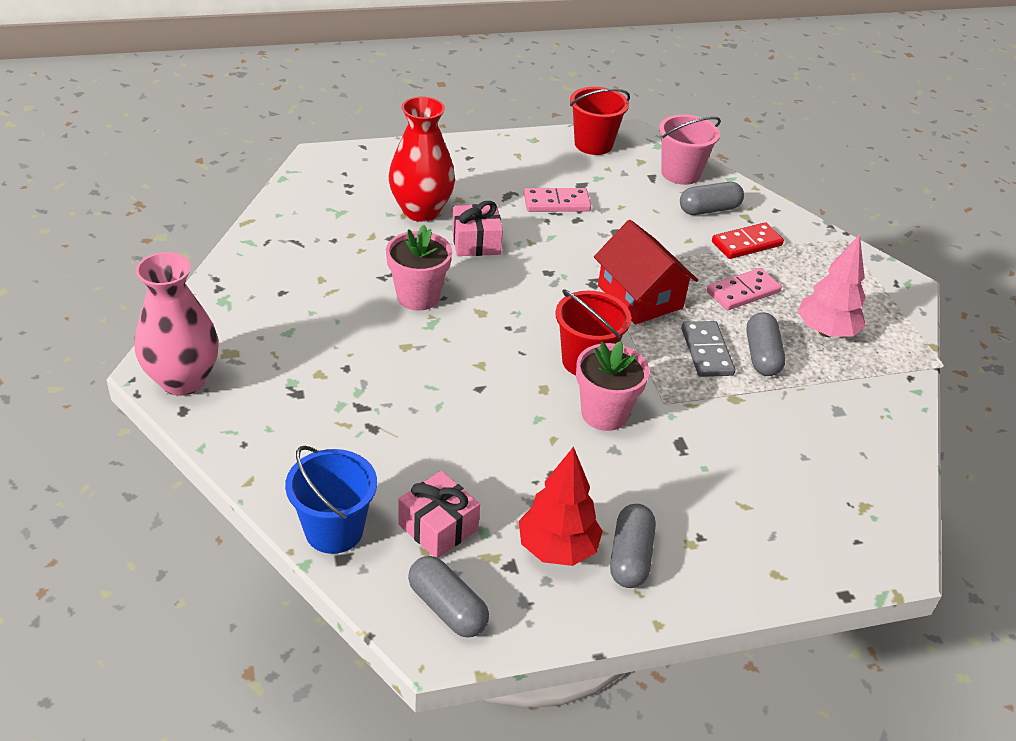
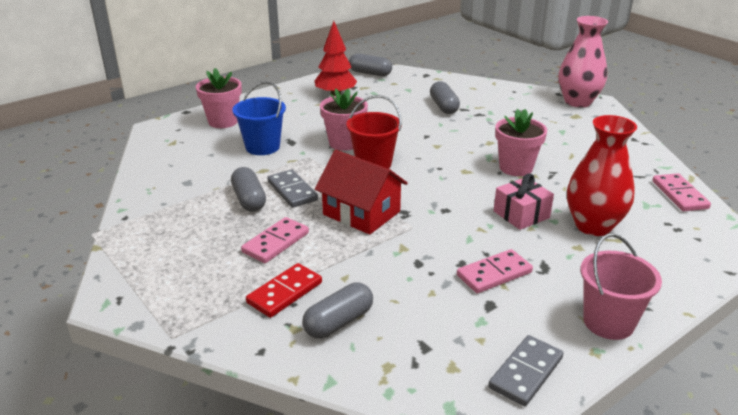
camera: 160 degrees right, 10 degrees down
(291, 210) = (679, 195): none -> pink domino
(334, 530) = (439, 79): blue bucket -> blue bucket (262, 147)
(438, 527) = (395, 89): pink gift -> none
(593, 144) = (526, 373): red bucket -> grey domino
(630, 557) = (299, 100): grey capsule -> grey capsule (443, 106)
(680, 173) = (394, 366): pink bucket -> pink bucket (608, 322)
(780, 536) = (223, 121): none -> pink flower pot
(826, 332) = (196, 231): pink tree -> none

